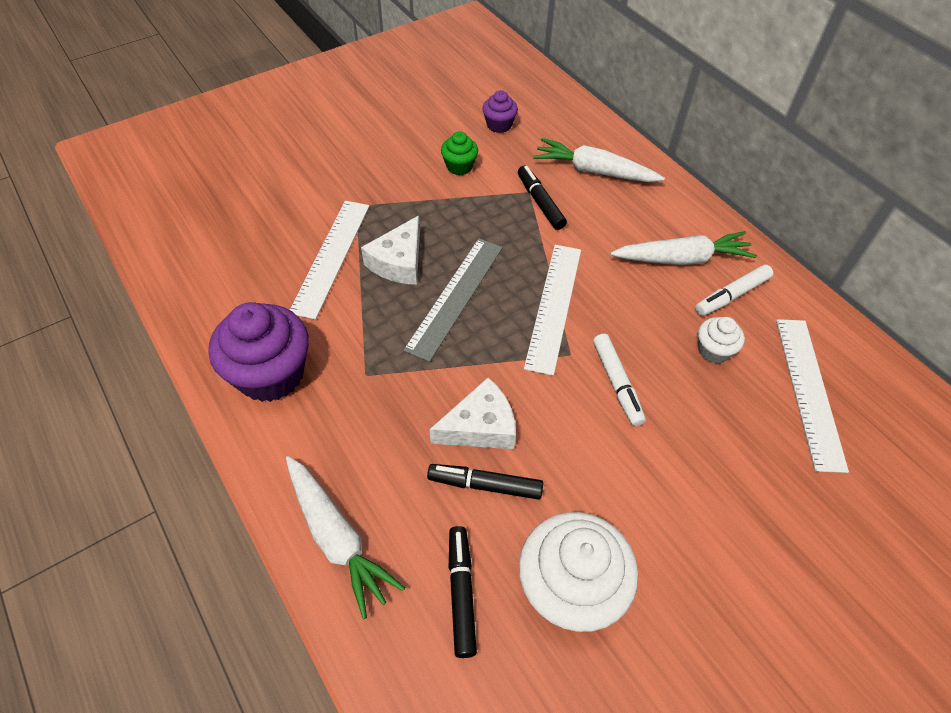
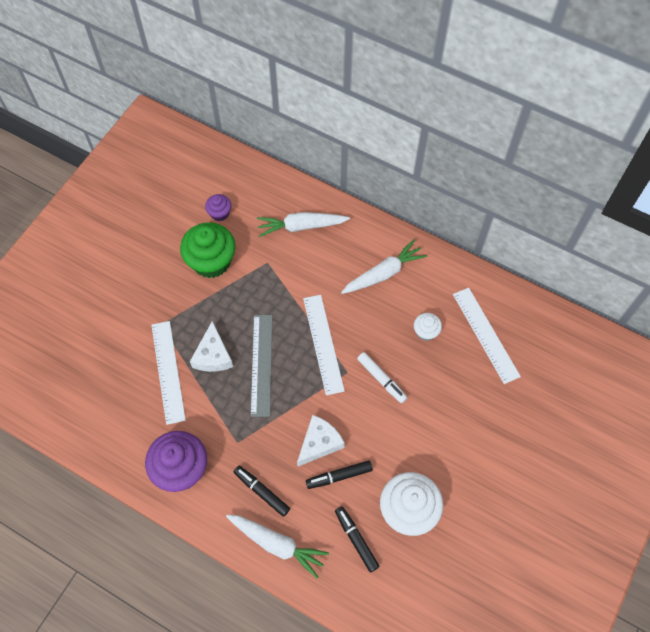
camera: 25 degrees left, 10 degrees up
(459, 166) = (211, 261): green cupcake -> green cupcake, size x2.00
(540, 202) = (278, 268): black marker -> black marker (261, 492)
(731, 295) = (422, 288): white marker -> none

